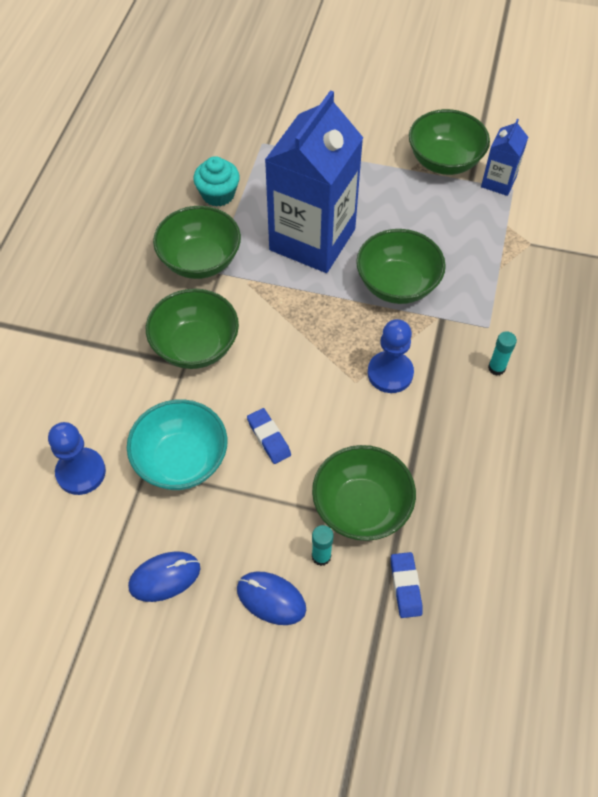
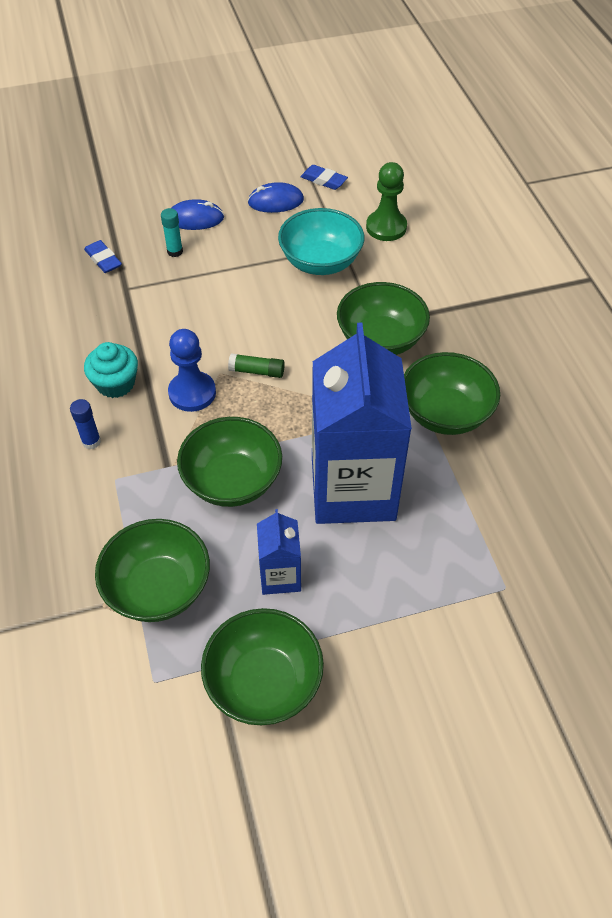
camera: 150 degrees right, 5 degrees down
(81, 472) = (386, 227): blue pawn -> green pawn
(164, 577) = (275, 201): blue mouse -> blue mouse turned 45 degrees clockwise
(218, 194) = (493, 493): turquoise cupcake -> turquoise cupcake (115, 383)
(269, 438) = (265, 302): blue eraser -> blue eraser (324, 180)
(322, 367) = (257, 371): none -> green glue stick
(361, 507) = (162, 289): green bowl -> green bowl (158, 588)
(496, 368) = (91, 441): turquoise glue stick -> blue glue stick
(498, 182) = (177, 683): blue carton -> blue carton (280, 576)

